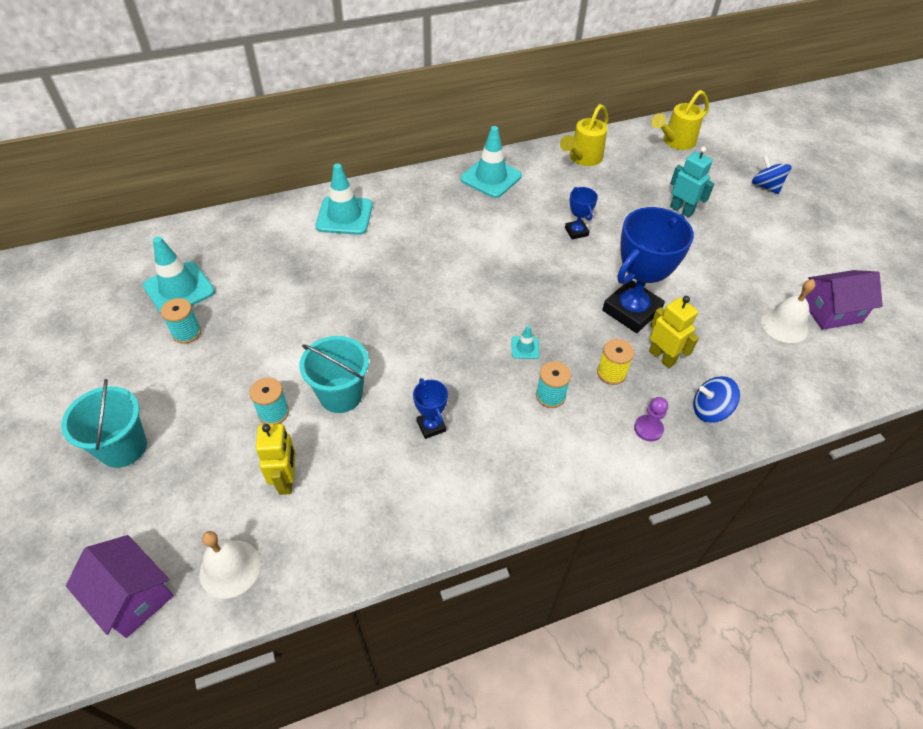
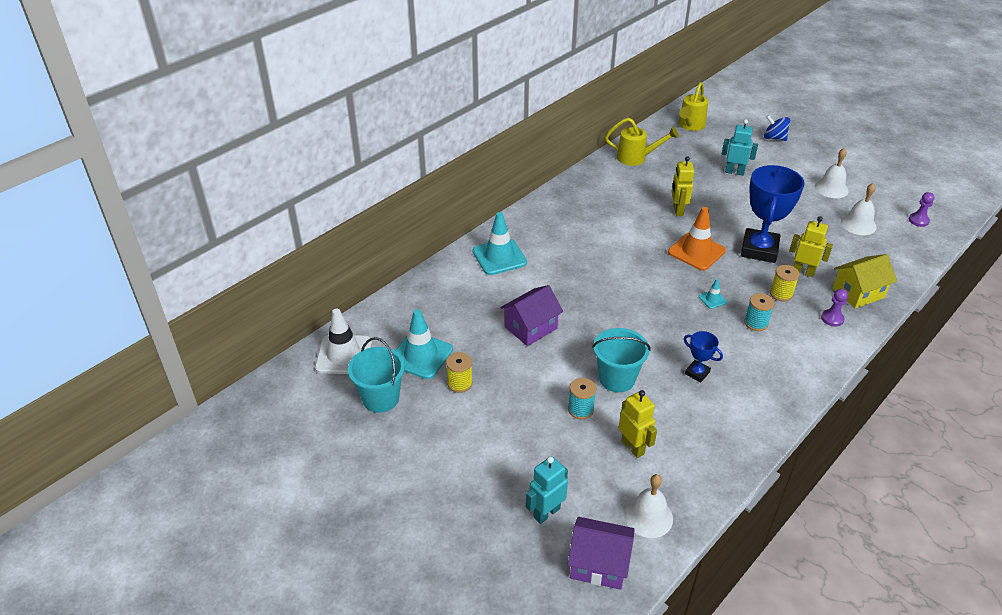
camera: 25 degrees left, 10 degrees down
(115, 260) = (344, 355): none -> white traffic cone
(123, 447) = (492, 478): turquoise bucket -> turquoise bucket (380, 398)
(137, 511) = (546, 513): none -> turquoise robot
(187, 333) = (460, 383): turquoise spool -> yellow spool
(491, 177) = (583, 193): turquoise traffic cone -> none
(555, 286) = (696, 251): none -> orange traffic cone
(576, 232) = (678, 210): blue trophy -> yellow robot
(582, 159) = (637, 158): yellow watering can -> yellow watering can turned 90 degrees counterclockwise
(710, 410) = (858, 293): blue spinning top -> yellow house
(787, 269) = (831, 188): none -> white bell
(831, 311) = (878, 205): purple house -> purple house (531, 328)
(871, 349) = (918, 220): none -> purple pawn

